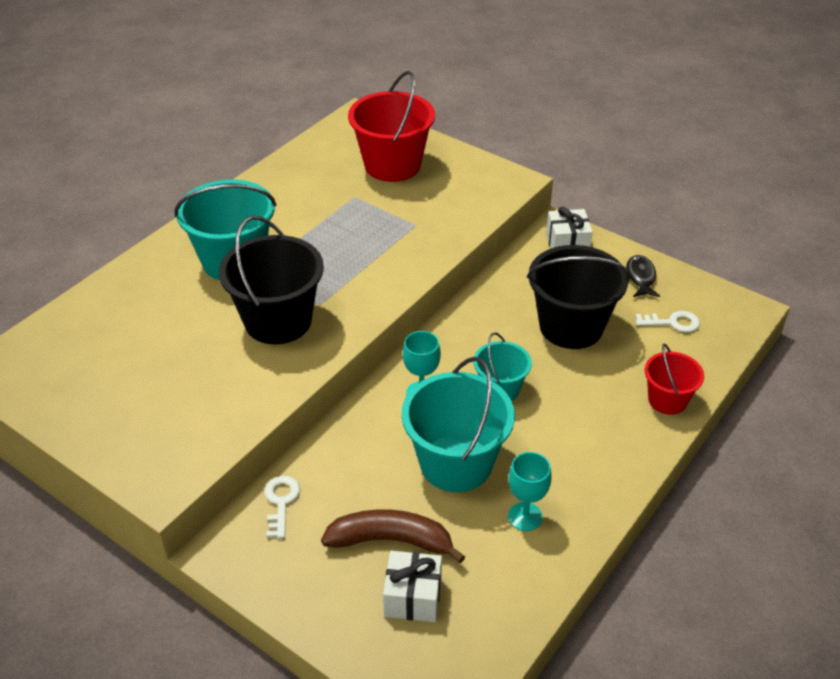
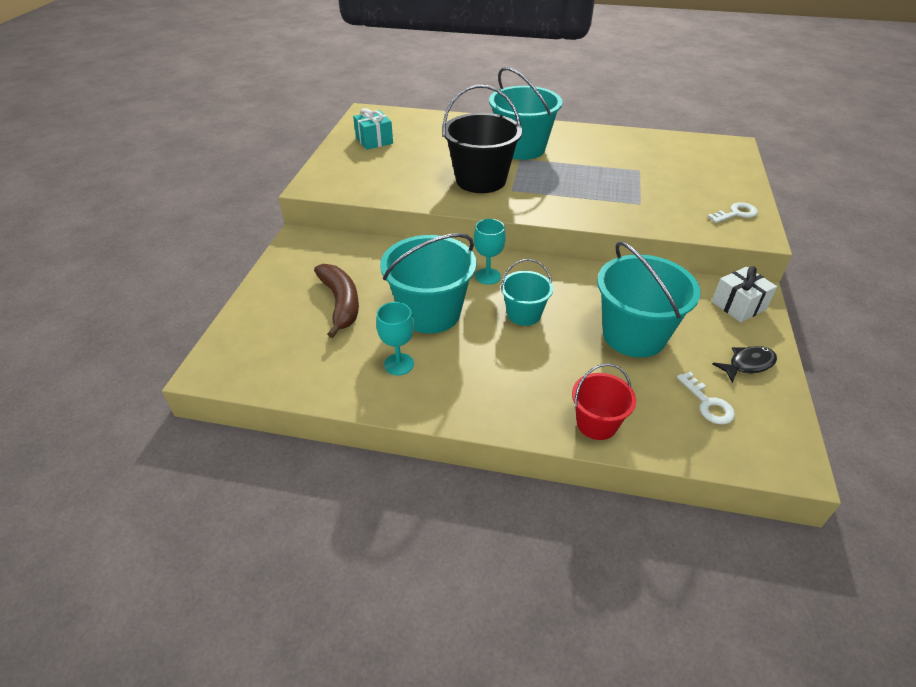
camera: 65 degrees right, 0 degrees up
(88, 387) = (374, 140): none -> turquoise gift
(281, 502) = (349, 248): white key -> white key (736, 213)
(392, 165) = (697, 174): red bucket -> none
(413, 597) = (296, 328): white gift -> none
(571, 326) = (634, 335): black bucket -> turquoise bucket

